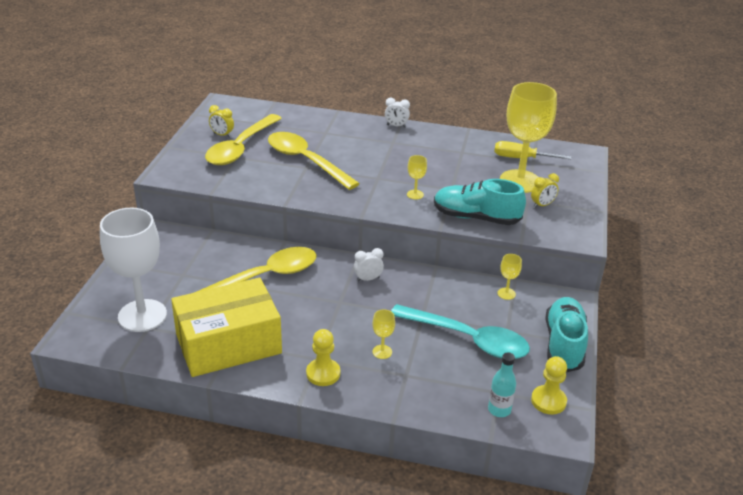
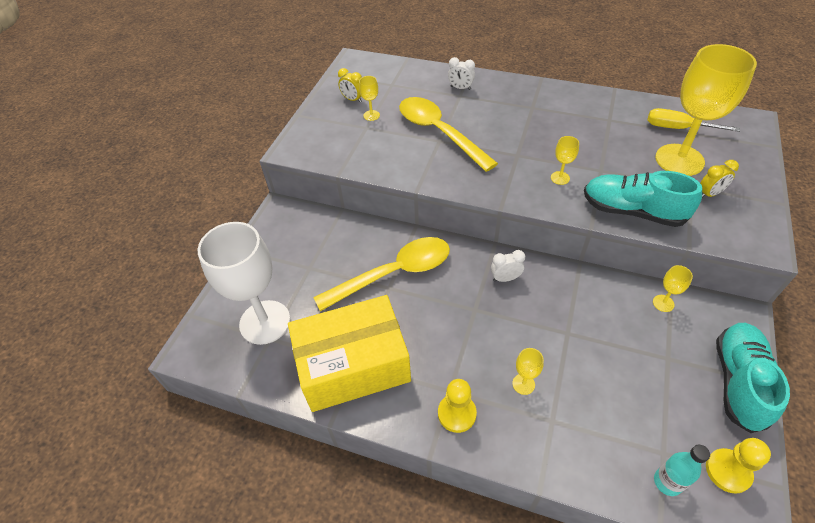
camera: 10 degrees right, 15 degrees up
(241, 147) = (371, 115): yellow spoon -> yellow goblet
(396, 126) = (535, 86): white clock -> white clock (460, 88)
(467, 339) = (622, 369): turquoise spoon -> none

